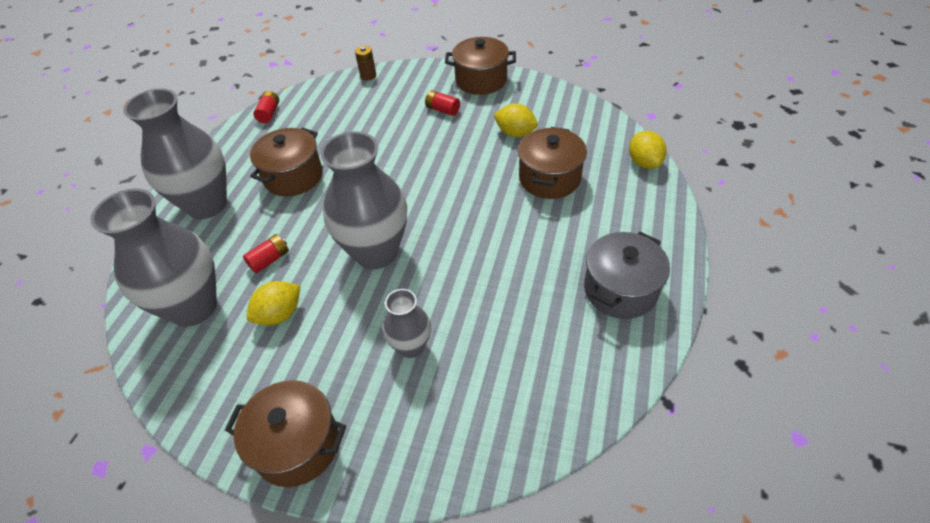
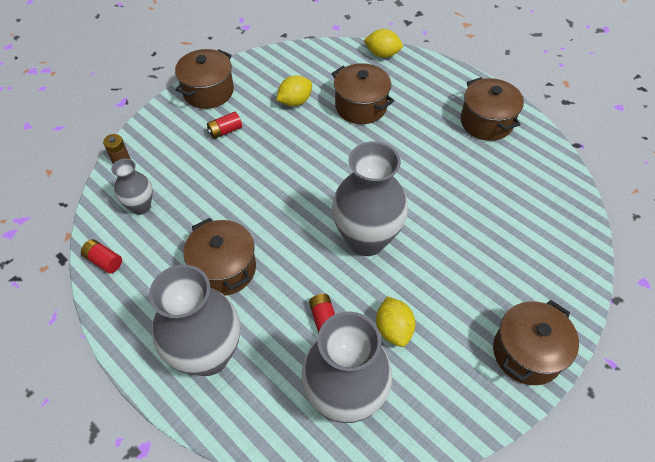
camera: 65 degrees left, 5 degrees up
(411, 346) = (474, 251): grey vase -> grey vase (140, 206)
(620, 290) = (486, 122): grey pot -> brown pot

